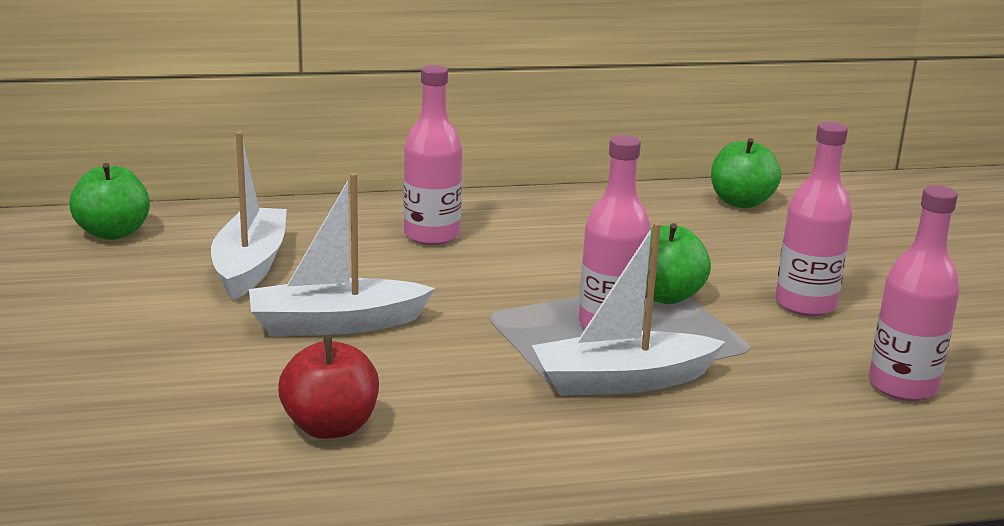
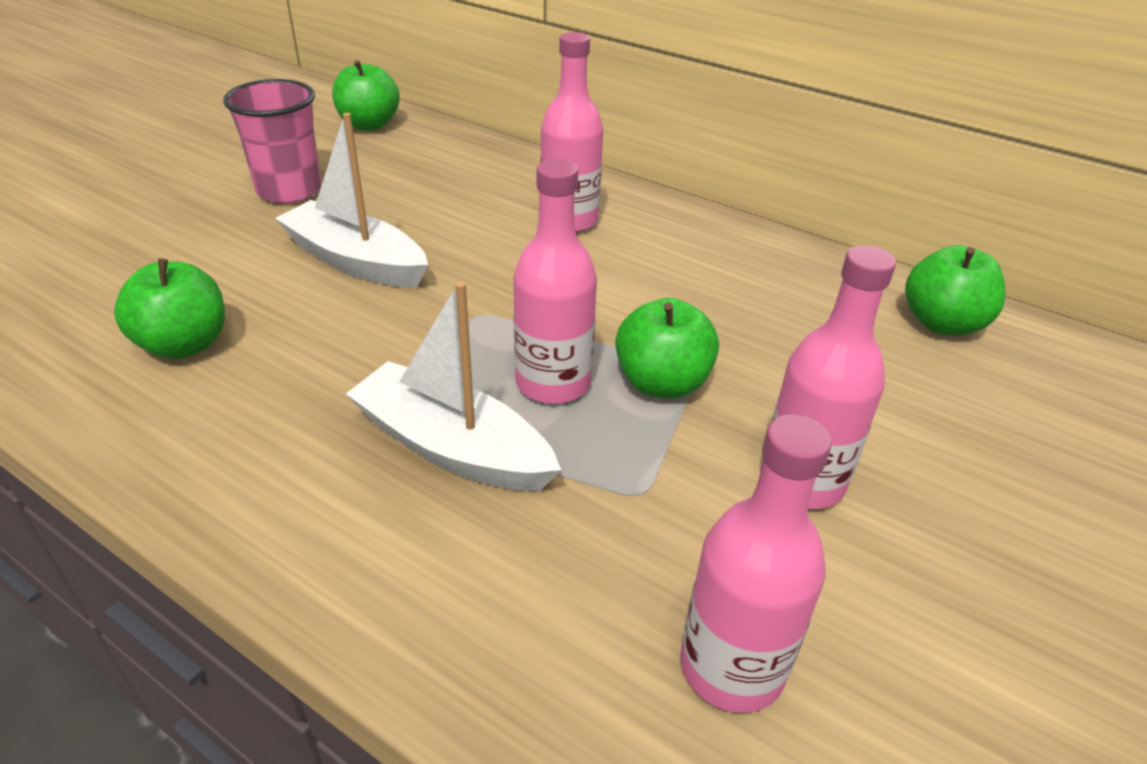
camera: 45 degrees right, 15 degrees up
(162, 305) = (289, 190): none -> pink cup
(250, 265) = (397, 186): white boat -> none
(330, 427) = (184, 345): red apple -> green apple

